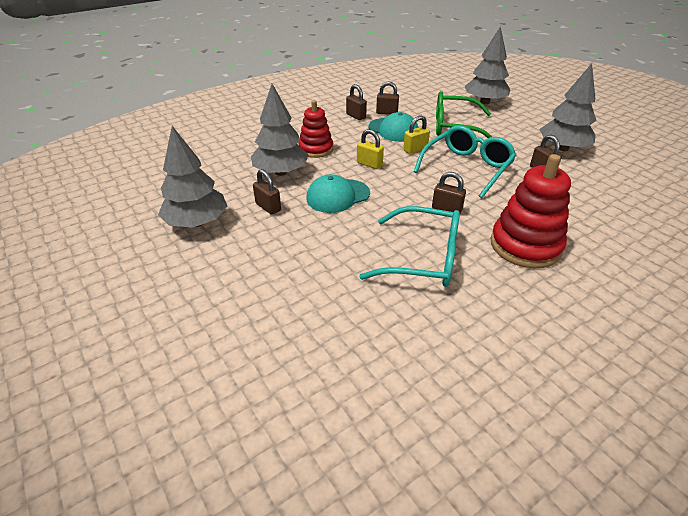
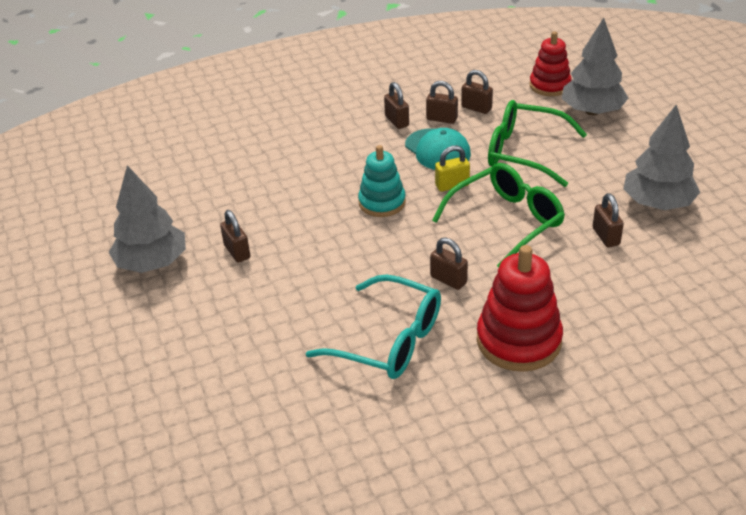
camera: 15 degrees right, 0 degrees up
(280, 172) = (267, 203): grey tree -> none
(316, 149) = (323, 172): red stacking toy -> red stacking toy (550, 85)
(338, 196) = (324, 245): turquoise cap -> none
(369, 164) = (382, 202): yellow padlock -> turquoise stacking toy
(407, 105) = (476, 108): none -> brown padlock
(467, 167) = (506, 221): turquoise glasses -> green glasses

